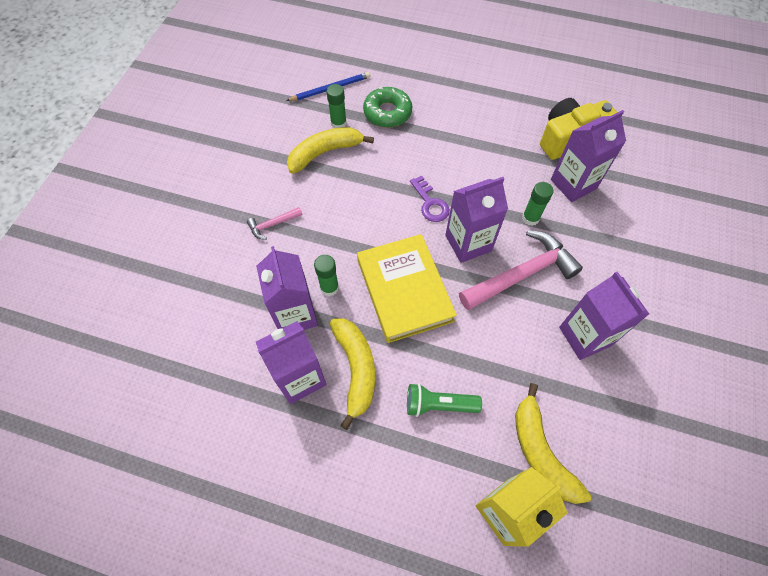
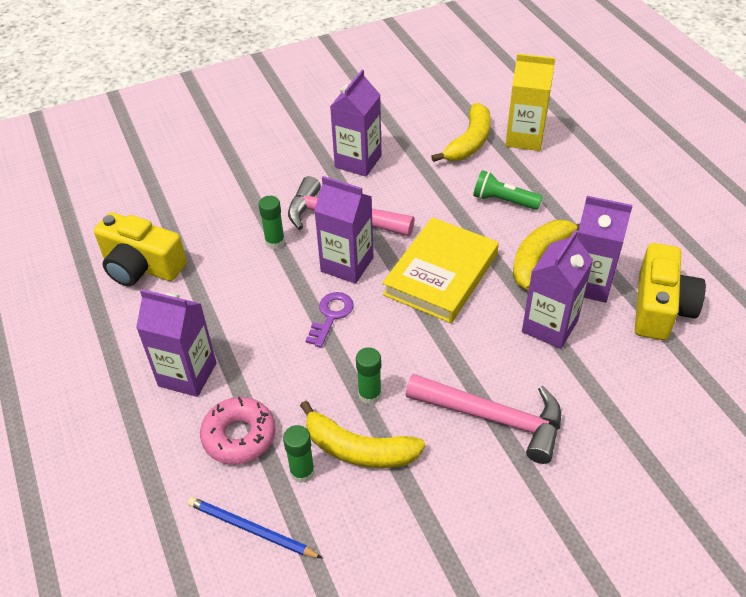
camera: 130 degrees left, 15 degrees down
(231, 403) = (660, 307): none -> yellow camera
(272, 225) = (494, 418): pink hammer -> pink hammer, size x2.16
(329, 287) = (499, 323): green glue stick -> green glue stick (369, 394)
(387, 113) = (239, 436): green donut -> pink donut
(438, 404) = (503, 201): green flashlight -> green flashlight turned 150 degrees clockwise
(573, 184) = (204, 236): purple carton -> purple carton (187, 374)

